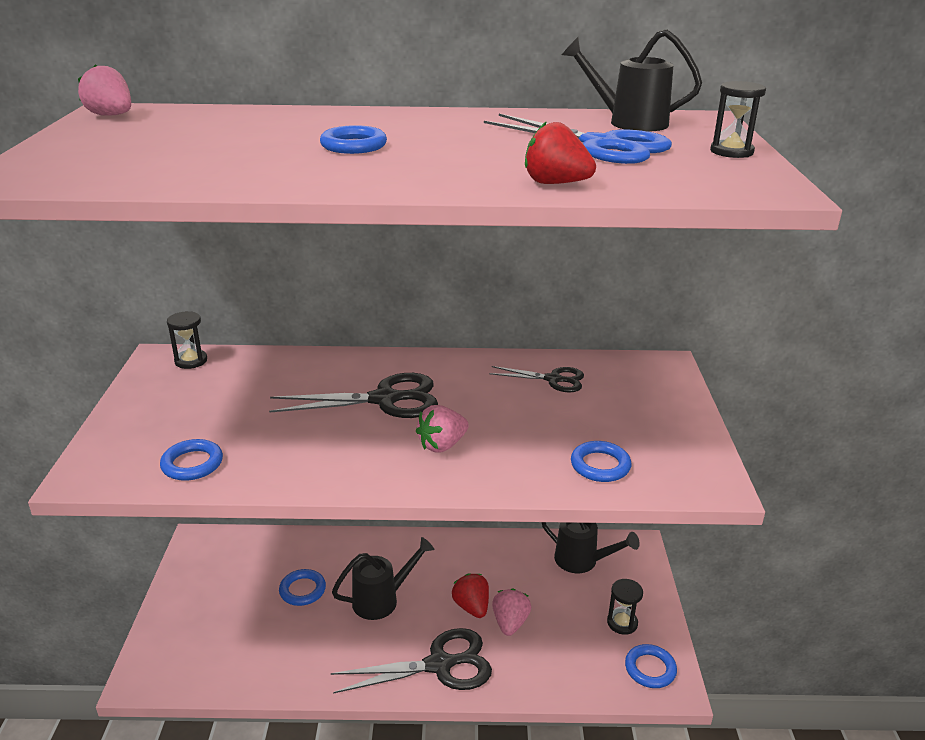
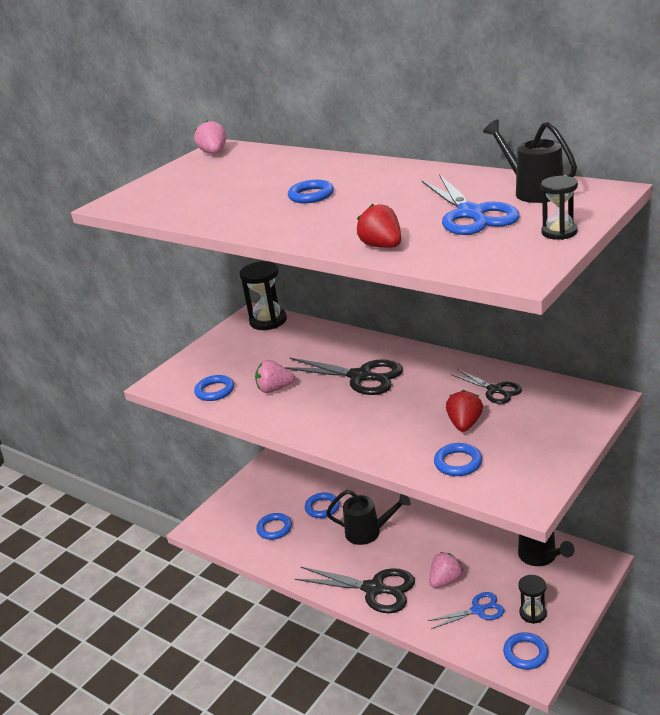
camera: 40 degrees right, 0 degrees up
(191, 361) = (268, 321): black hourglass -> black hourglass, size x1.66
(257, 638) = (274, 528): none -> blue ring
(442, 445) = (366, 418): pink strawberry -> pink strawberry (274, 389)
(472, 607) = (427, 559): red strawberry -> red strawberry (464, 424)
(568, 642) = (478, 610): none -> blue scissors

